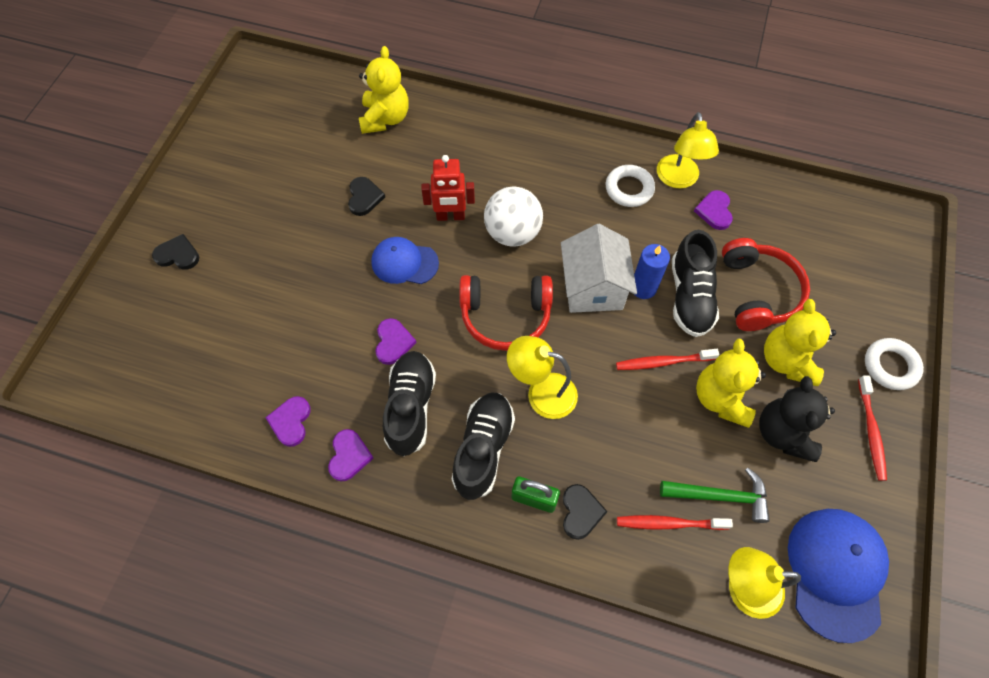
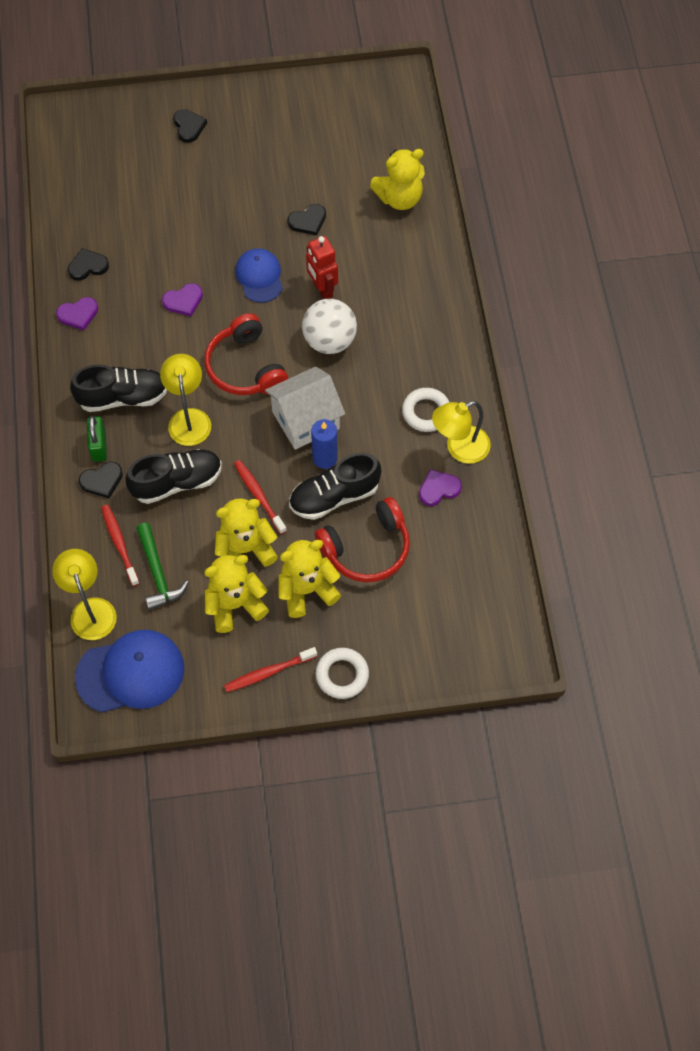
camera: 65 degrees right, 0 degrees up
(291, 421) = (88, 266): purple heart -> black heart
(411, 407) = (134, 336): black shoe -> black shoe (177, 482)
(783, 433) = (235, 605): black teddy bear -> yellow teddy bear

